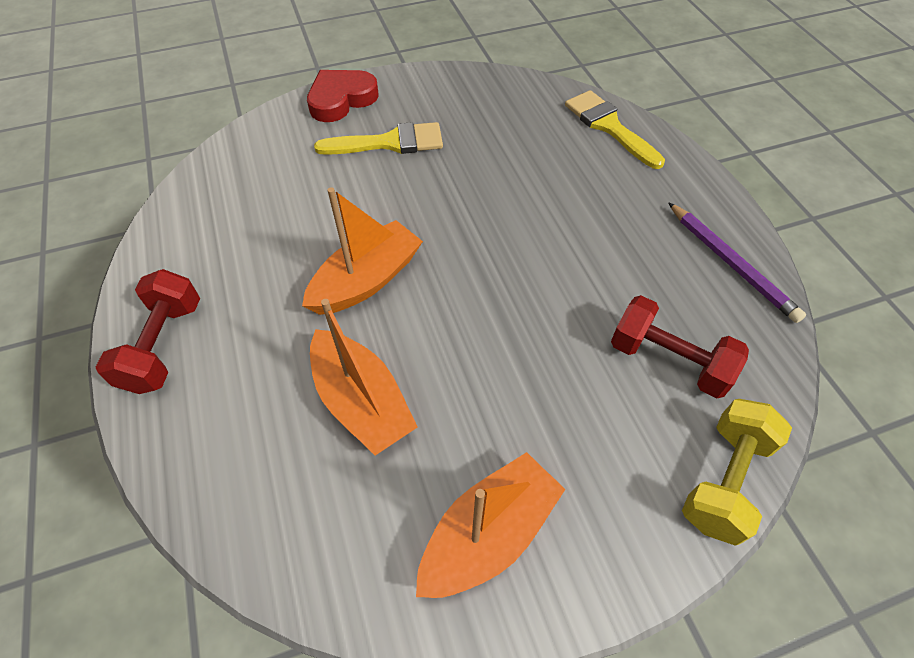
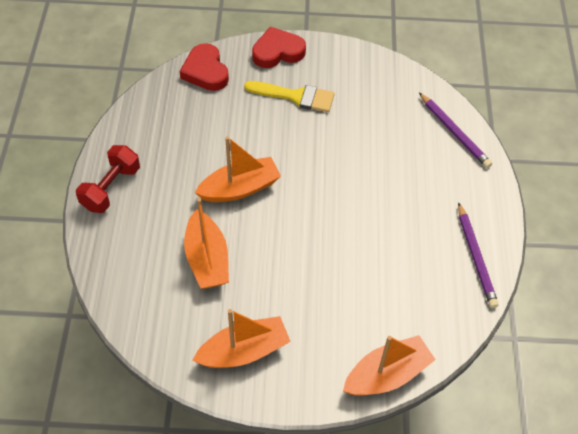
camera: 20 degrees right, 0 degrees up
(253, 147) = (205, 71): none -> red heart
(609, 126) = (454, 132): yellow brush -> purple pencil
(668, 360) = (396, 301): red dumbbell -> none
(724, 480) = (387, 374): yellow dumbbell -> orange boat

